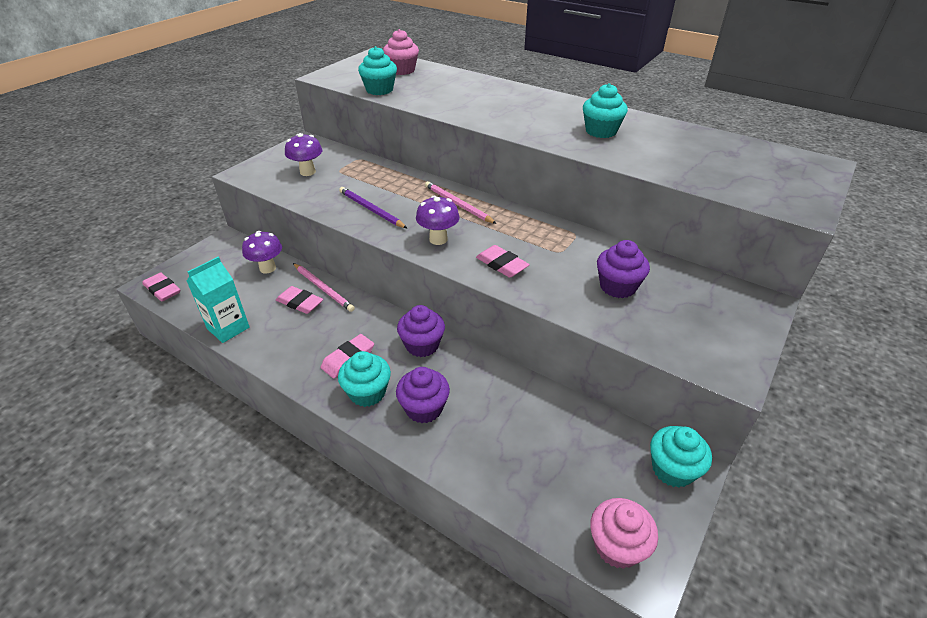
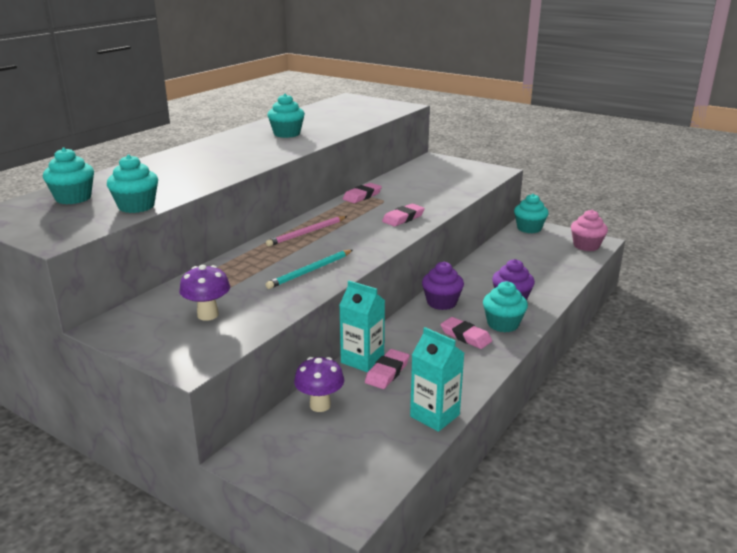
camera: 90 degrees left, 15 degrees down
(162, 290) = (363, 493): pink eraser -> pink eraser (362, 196)
(323, 288) = (362, 360): pink pencil -> turquoise carton
(371, 209) = (310, 271): purple pencil -> turquoise pencil
(402, 70) = (73, 198): pink cupcake -> turquoise cupcake
(438, 239) = (367, 240): purple mushroom -> none
(617, 286) = (425, 187): purple cupcake -> none

